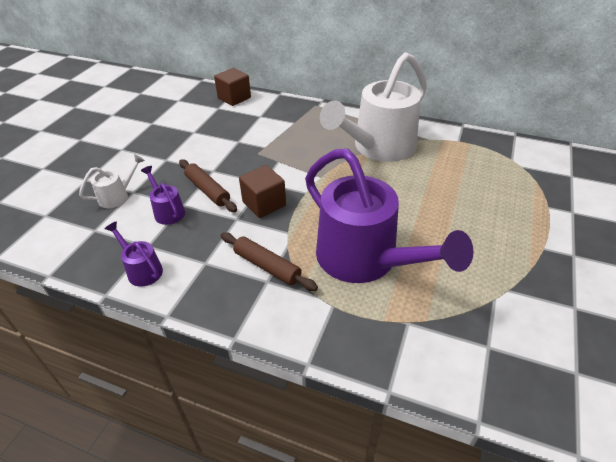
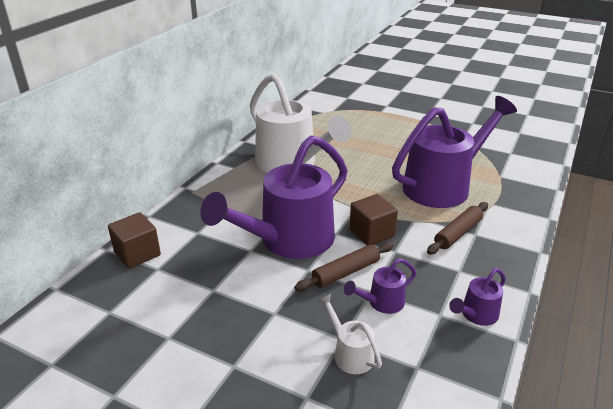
camera: 85 degrees left, 10 degrees down
(250, 157) = (288, 241): none -> purple watering can

